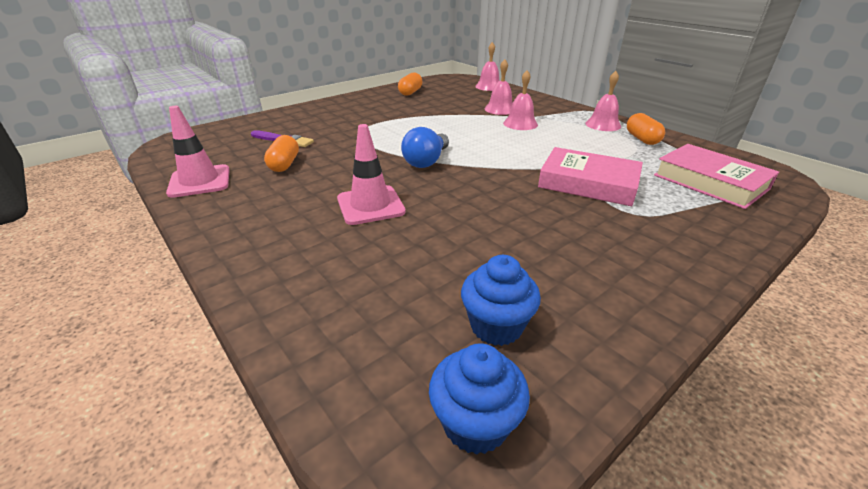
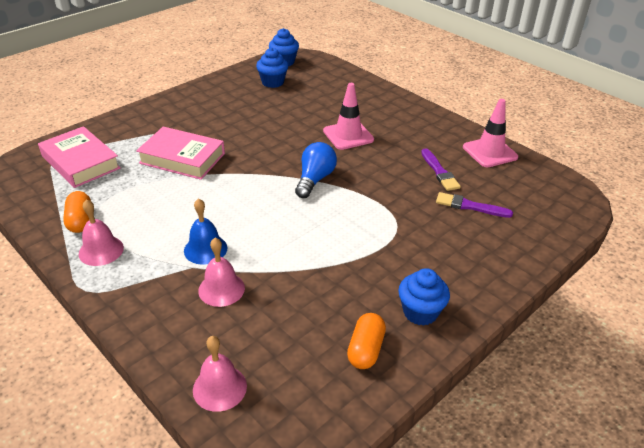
camera: 175 degrees right, 5 degrees up
(284, 164) = (439, 172): orange capsule -> purple brush
(371, 100) = (420, 312): none -> blue cupcake
(520, 123) = (205, 249): pink bell -> blue bell

